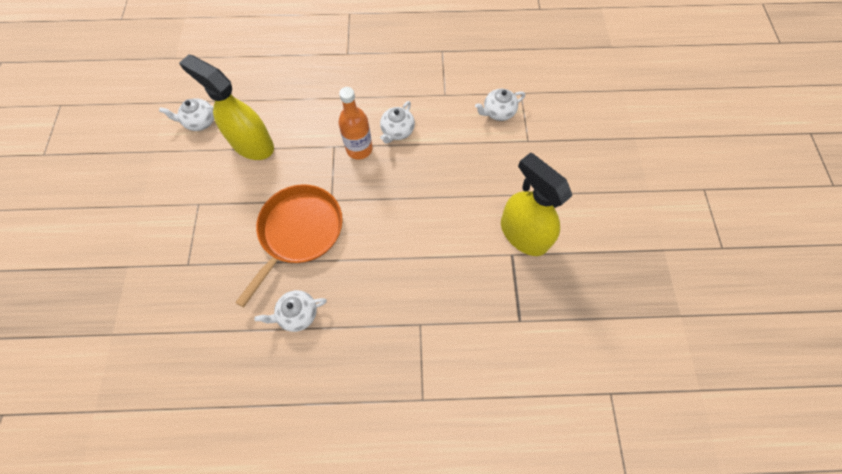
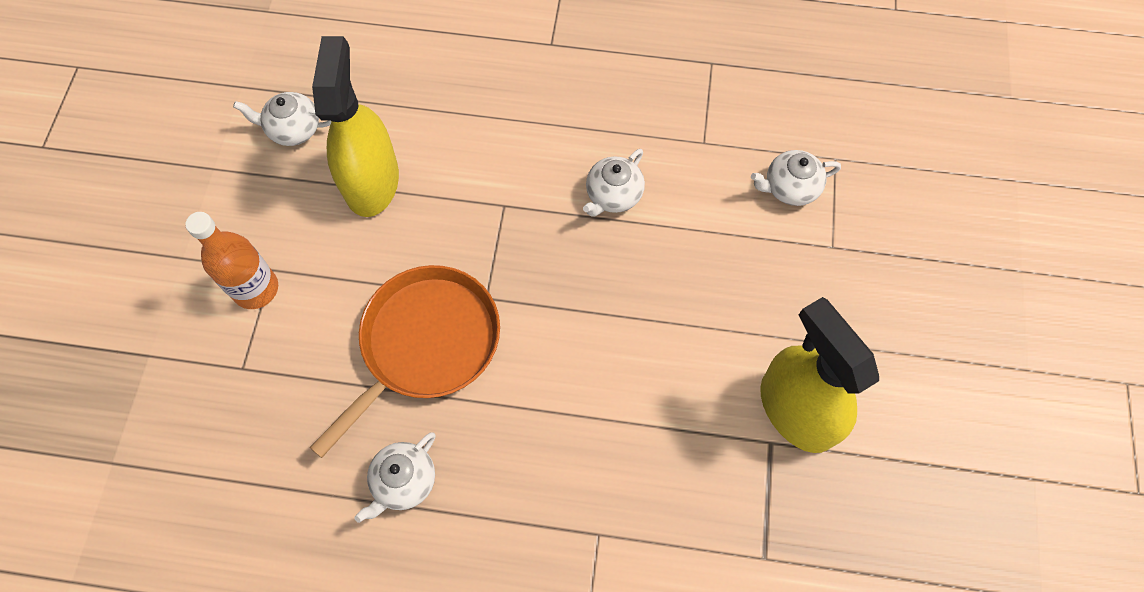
camera: 10 degrees right, 0 degrees up
(252, 144) = (371, 181): yellow spray bottle -> yellow spray bottle turned 45 degrees clockwise
(297, 314) = (404, 481): white teapot -> white teapot turned 45 degrees counterclockwise
(359, 149) = (545, 216): orange bottle -> orange bottle (256, 289)

